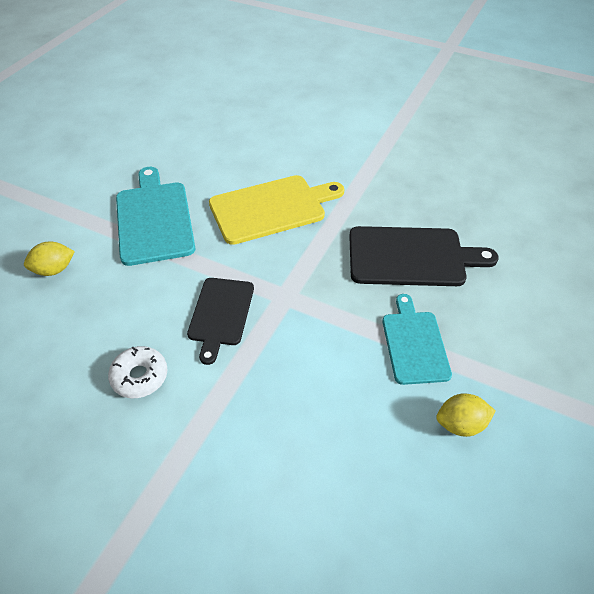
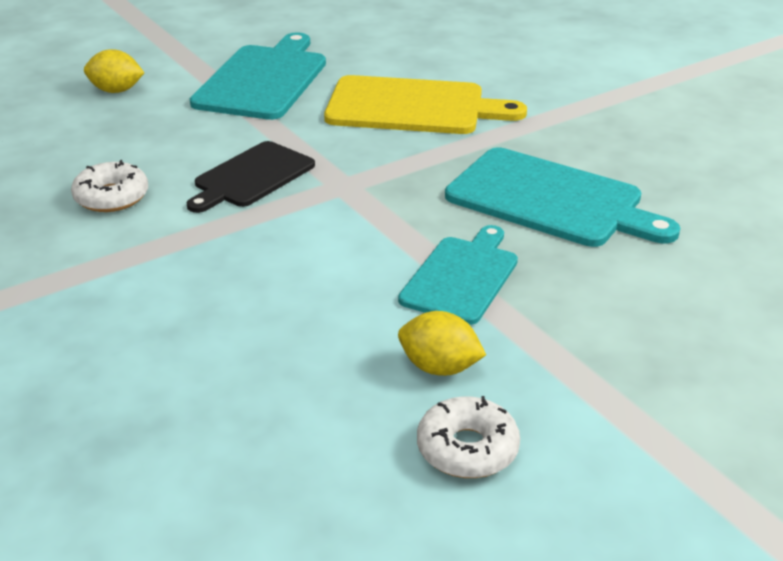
camera: 30 degrees right, 15 degrees down
(411, 257) = (550, 200): black cutting board -> turquoise cutting board
(524, 480) = (467, 449): none -> white donut

